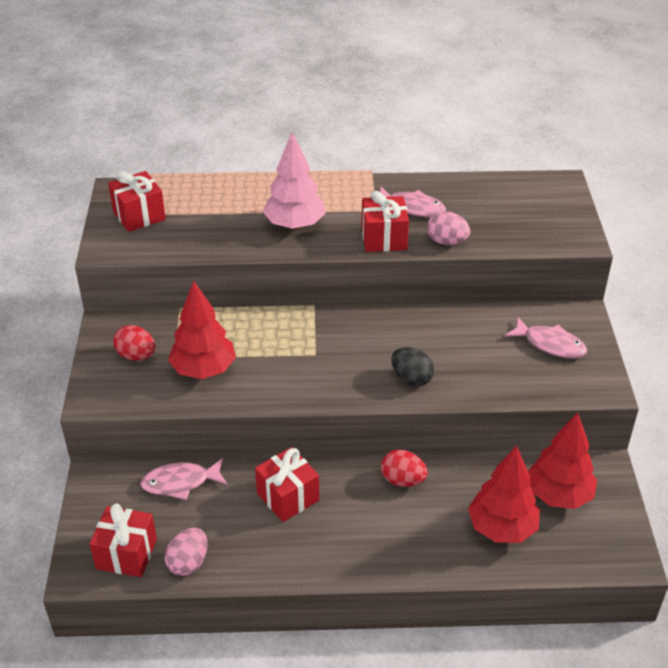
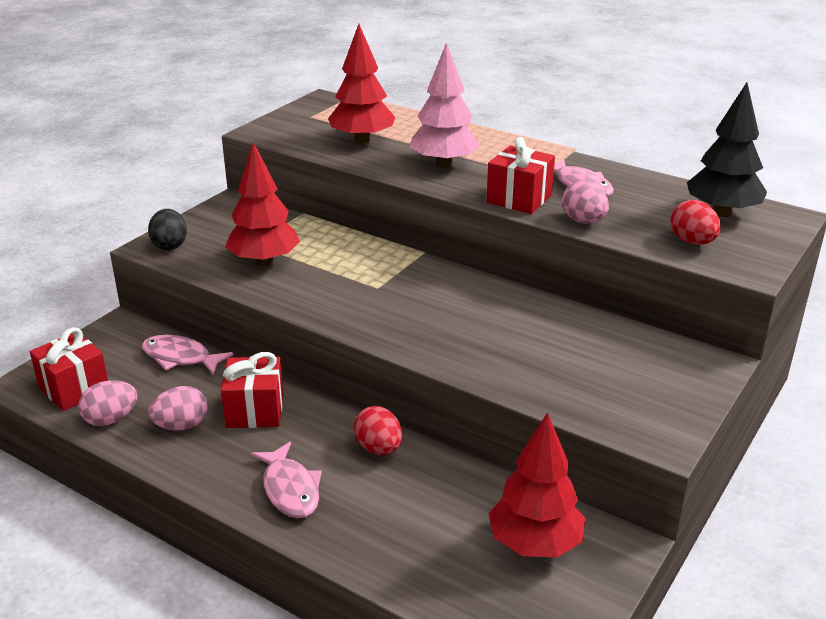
camera: 35 degrees right, 10 degrees down
(136, 356) = (224, 231): red egg -> red egg (692, 242)
(139, 215) = (317, 119): red gift -> none
(248, 538) = (181, 426): none -> pink egg
(411, 378) = (447, 342): black egg -> black egg (170, 245)
(502, 528) = (433, 542): red tree -> red tree (362, 140)
(522, 195) = (722, 212): none -> black tree
(550, 344) = (642, 374): pink fish -> pink fish (290, 489)

